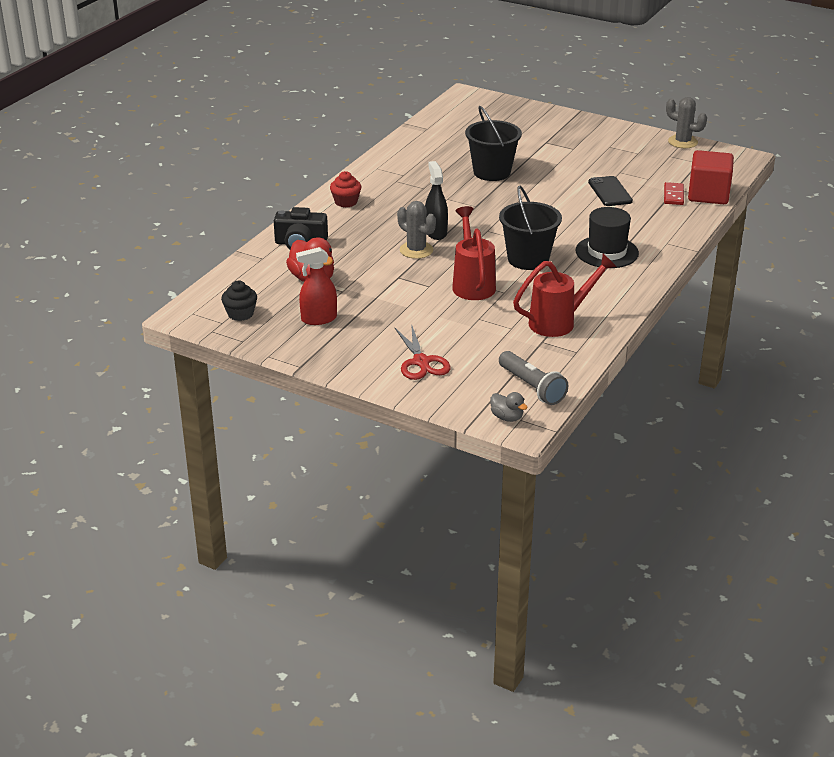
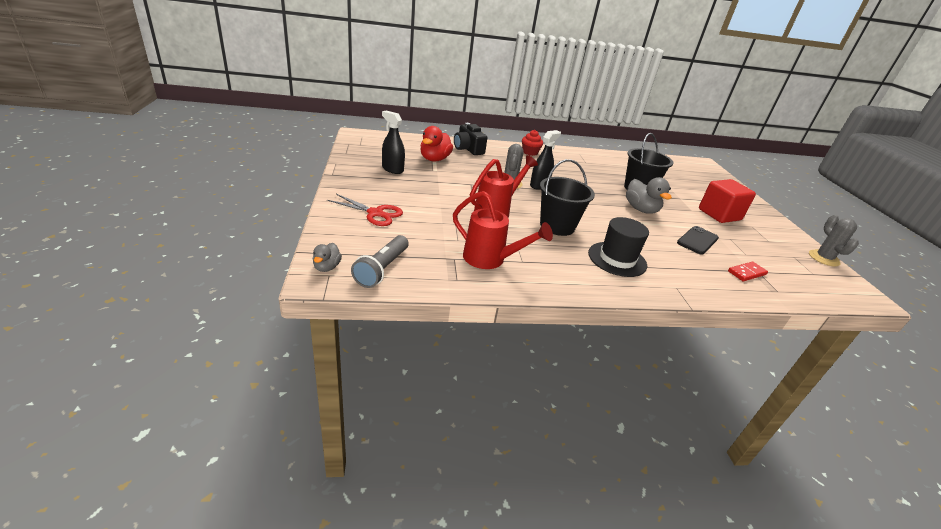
camera: 50 degrees right, 0 degrees up
(240, 314) = (374, 147): black cupcake -> none
(319, 319) = (392, 169): red spray bottle -> black spray bottle
(421, 362) = (375, 213): red scissors -> red scissors turned 105 degrees counterclockwise
(533, 193) = (641, 209): none -> grey duck
(708, 195) = (781, 292): red cube -> red cube (719, 214)

